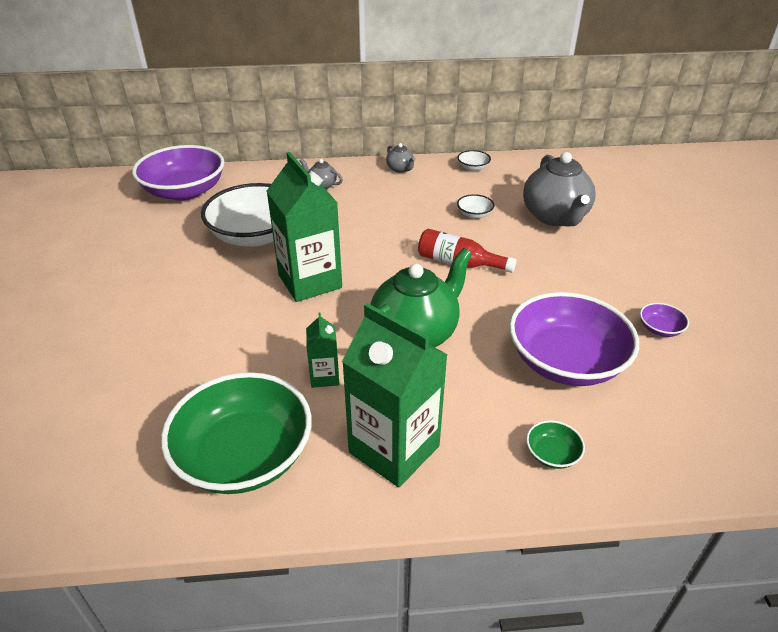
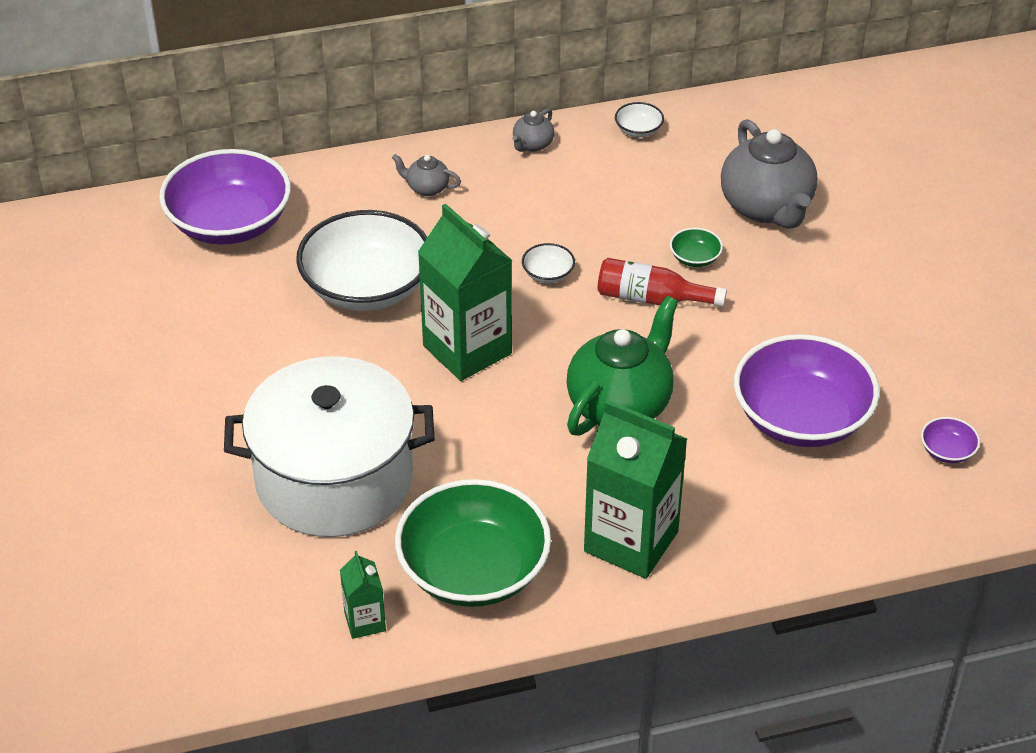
camera: 10 degrees left, 5 degrees up
(165, 362) = (334, 479): none -> white pot
(325, 376) = (529, 472): green carton -> green carton (365, 621)
(400, 169) = (532, 145): grey teapot -> grey teapot turned 75 degrees clockwise
(474, 214) = (657, 216): white bowl -> white bowl (548, 274)
(552, 454) = (797, 524): green bowl -> green bowl (695, 258)
(660, 329) = (907, 362): purple bowl -> purple bowl (947, 451)

